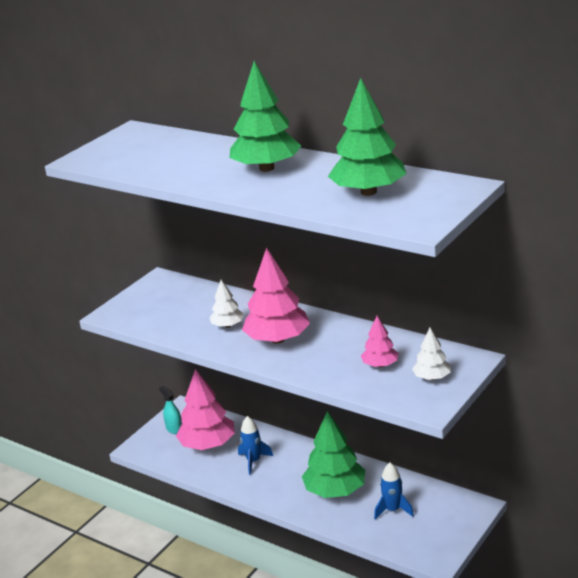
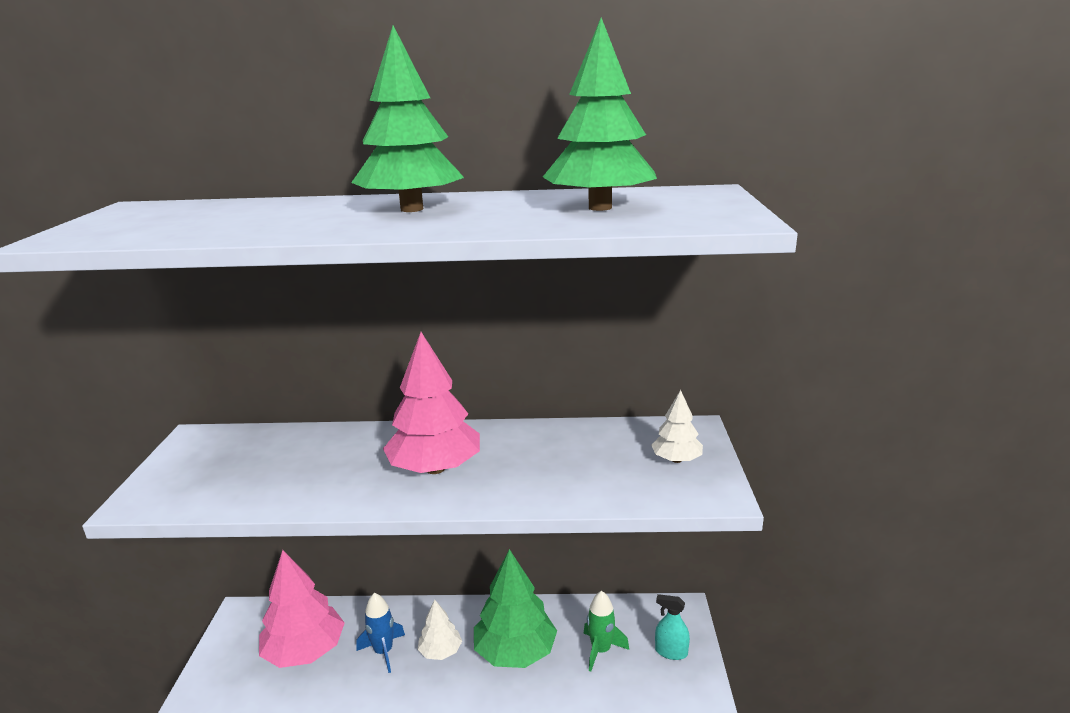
camera: 35 degrees left, 5 degrees down
(174, 429) = (242, 646): turquoise spray bottle -> turquoise spray bottle (671, 652)
(227, 325) = (346, 469): white tree -> white tree (440, 651)
(380, 365) = (600, 462): pink tree -> none
(393, 510) = (601, 650): blue rocket -> green rocket

